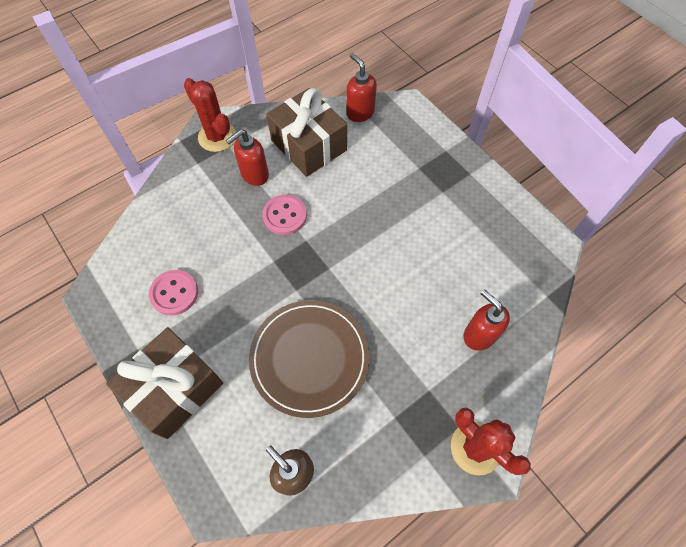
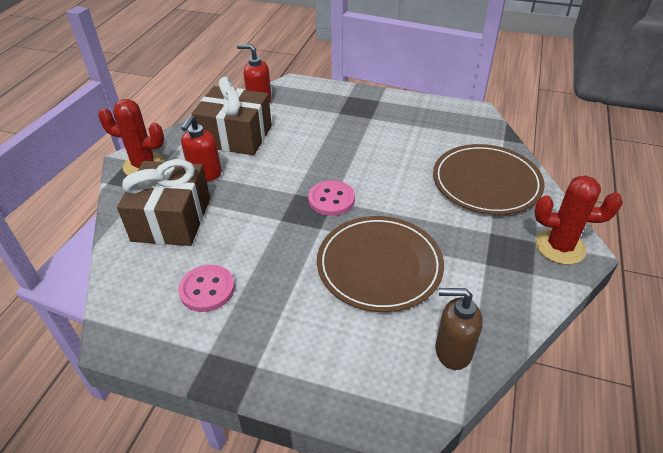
camera: 35 degrees left, 20 degrees down
(175, 388) = (279, 359): brown gift -> brown gift (171, 219)
(285, 216) = (260, 187): pink button -> pink button (331, 199)
(479, 335) = (486, 182): red soap dispenser -> brown plate

